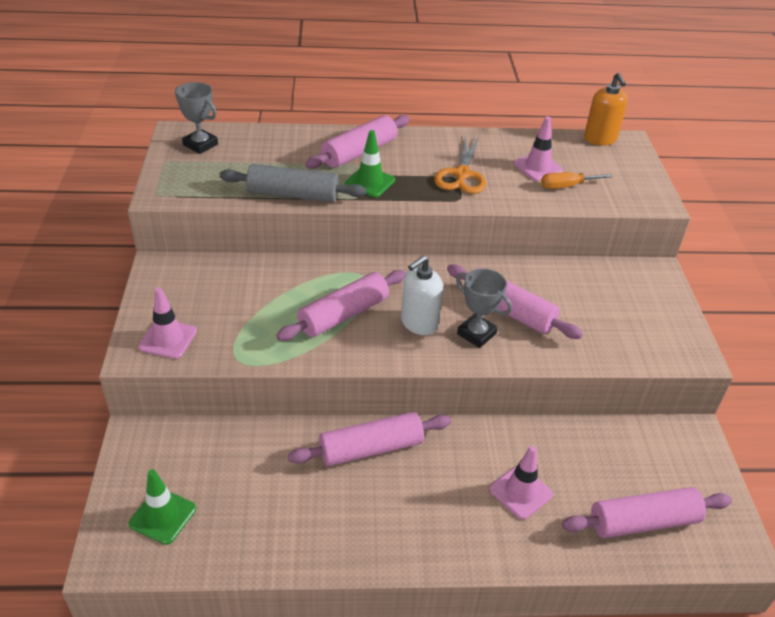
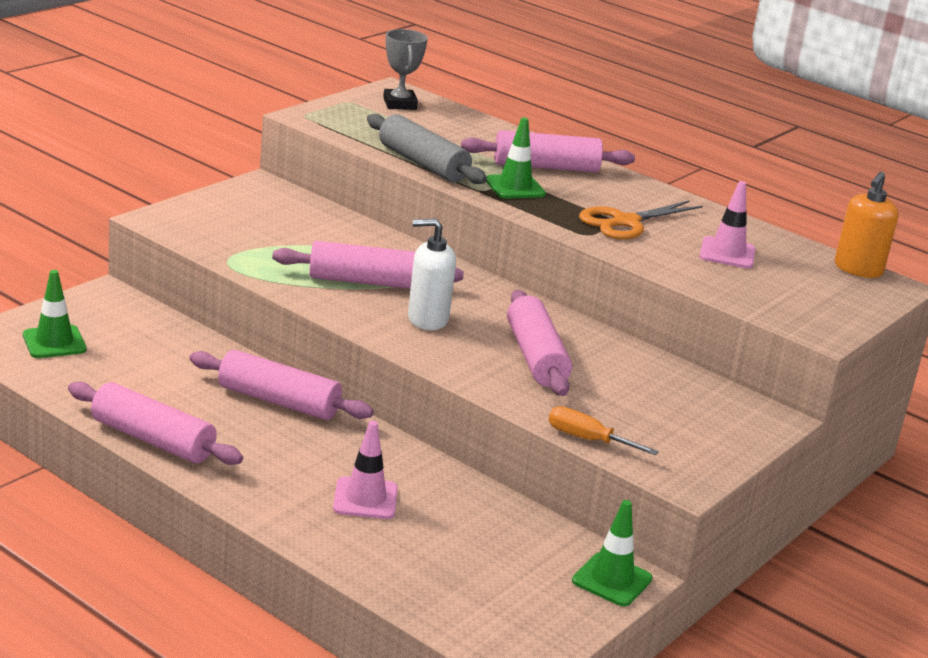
camera: 40 degrees right, 15 degrees down
(168, 339) = (194, 224): pink traffic cone -> none
(476, 334) = (471, 352): grey trophy -> none
(566, 186) = (731, 277): orange screwdriver -> orange screwdriver (587, 439)
(643, 521) = (450, 583): pink rolling pin -> pink rolling pin (153, 440)
(693, 444) = (612, 580): none -> green traffic cone

